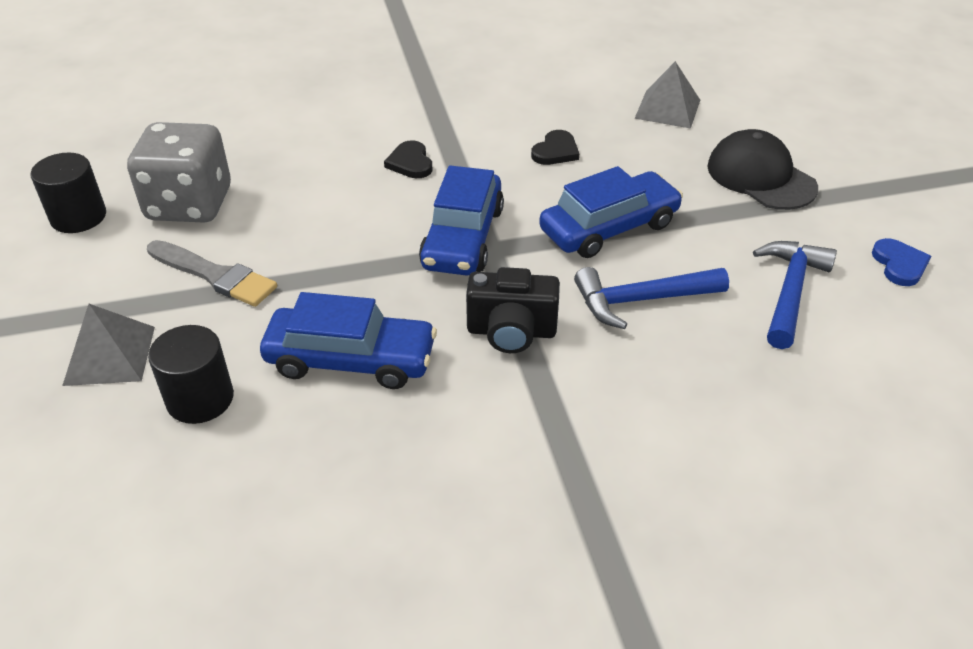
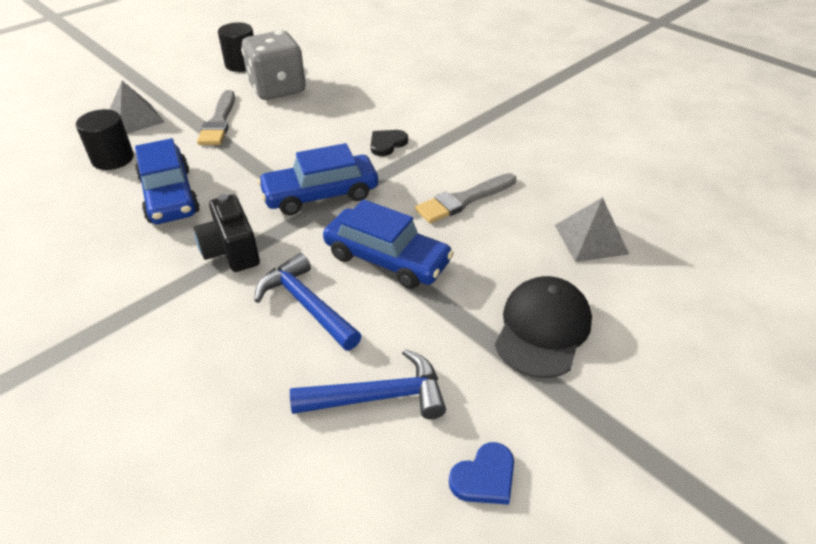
camera: 60 degrees right, 0 degrees up
(555, 151) = (463, 200): black heart -> grey brush

